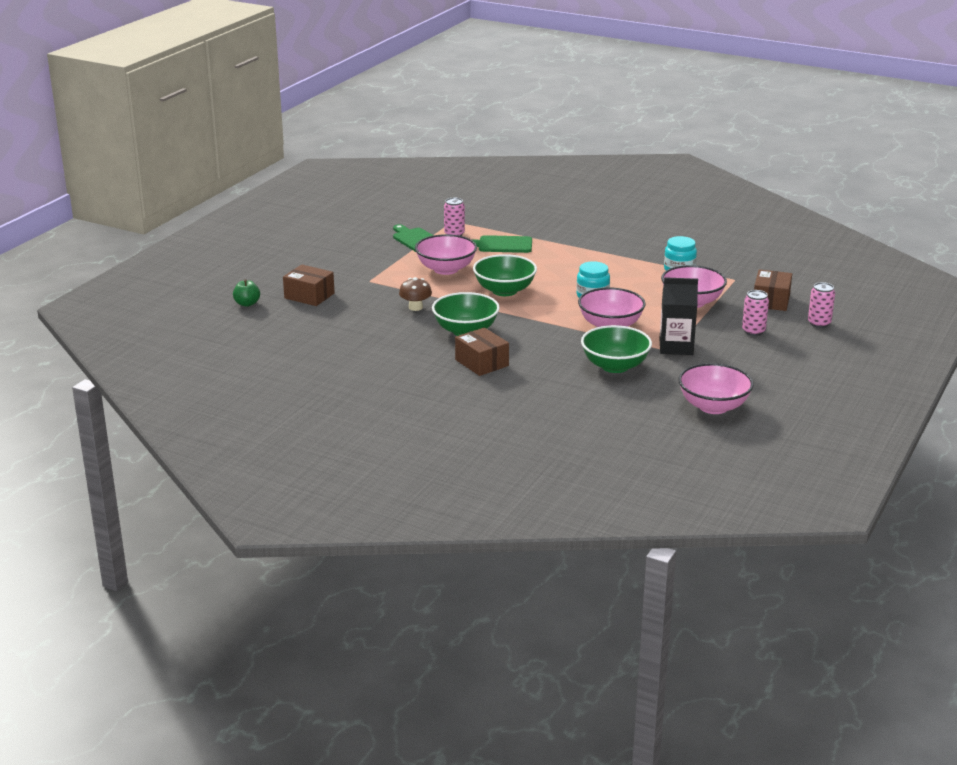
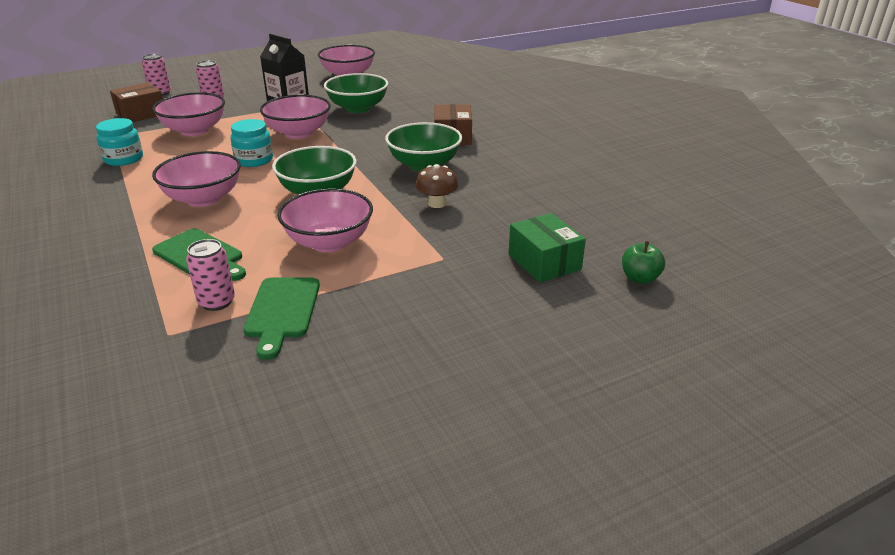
camera: 145 degrees left, 5 degrees up
(309, 296) = (544, 262): brown box -> green box
(566, 266) = (203, 198): none -> pink bowl

